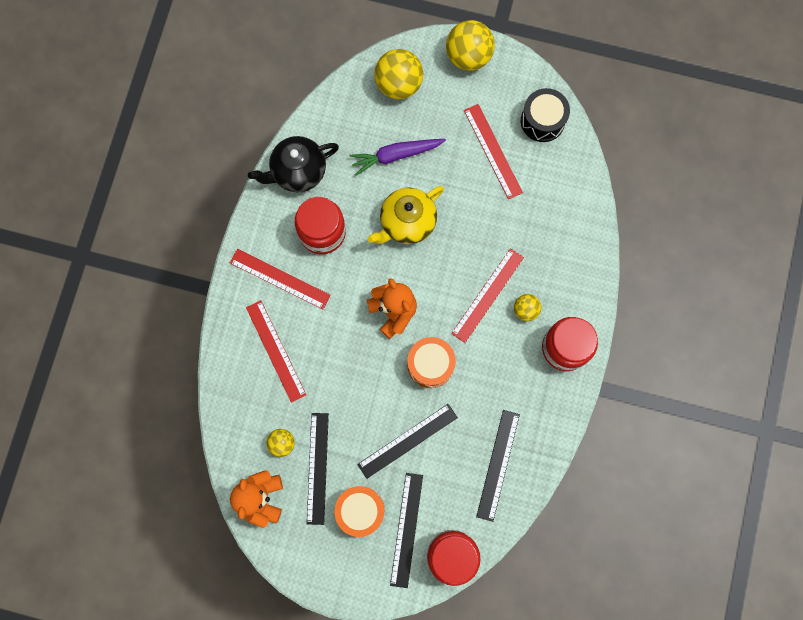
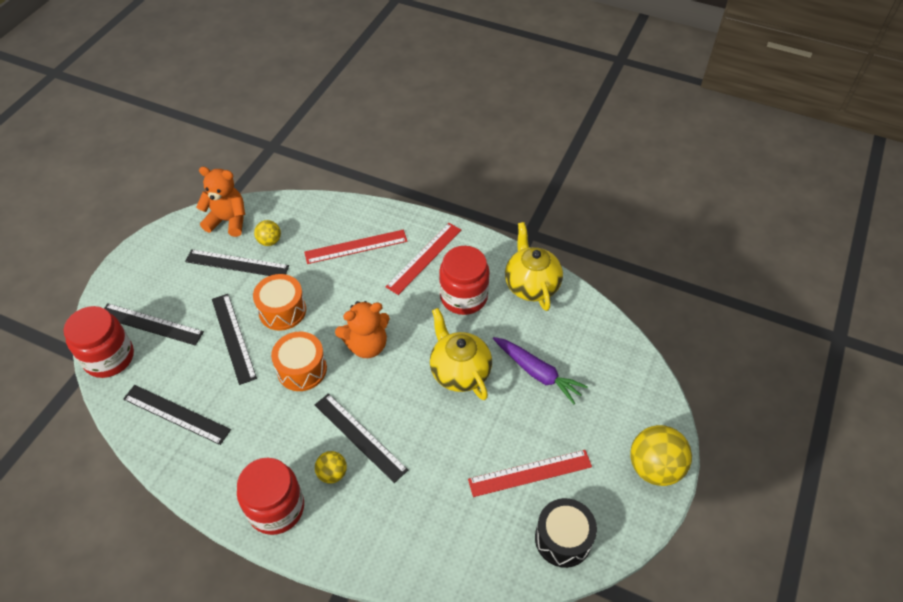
camera: 100 degrees right, 25 degrees down
(298, 171) = (531, 285): black teapot -> yellow teapot
(360, 510) = (185, 290): orange drum -> orange drum (282, 310)
(396, 155) = (537, 373): purple carrot -> purple carrot turned 135 degrees clockwise
(398, 84) = (622, 388): yellow ball -> none
(487, 295) = (360, 437): red ruler -> black ruler

